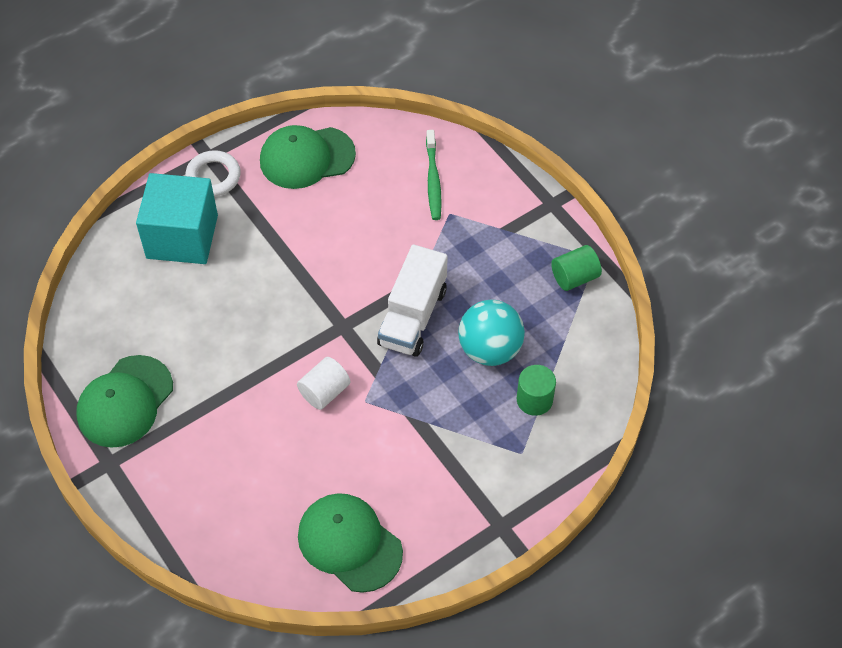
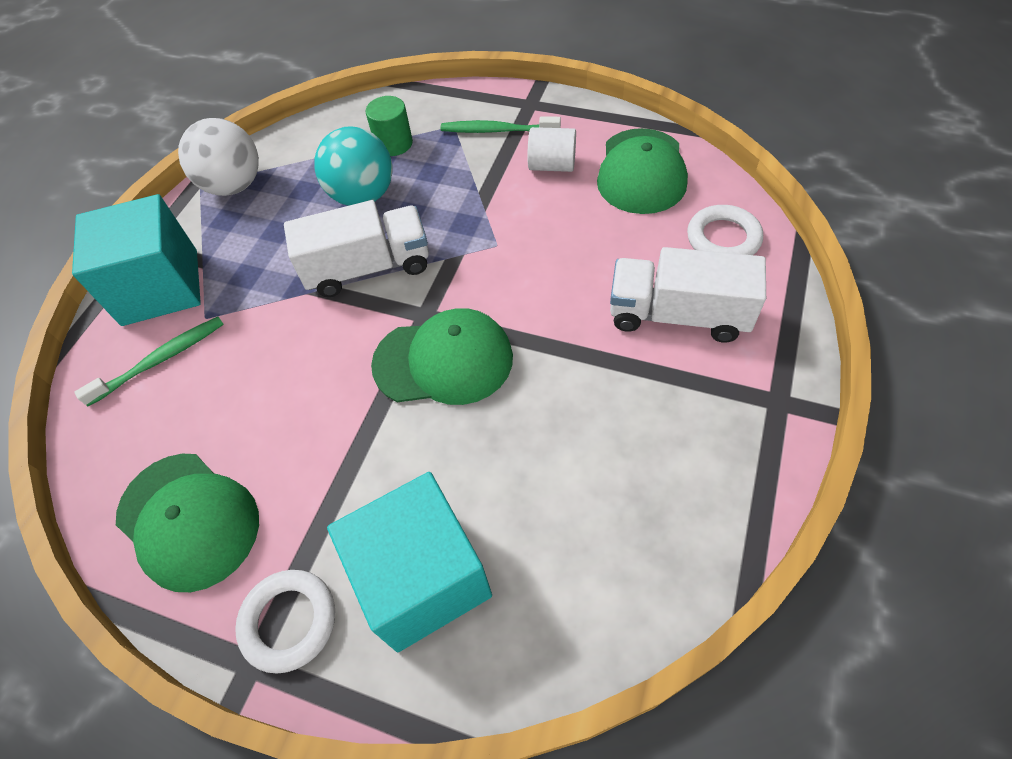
camera: 120 degrees left, 0 degrees up
(125, 401) = (700, 446): green cap -> green cap (443, 361)
(211, 460) = (678, 315): none -> white truck
(240, 540) = (723, 238): none -> white ring
(324, 392) = (515, 279): white cylinder -> white cylinder (552, 165)
(486, 479) = (497, 131): none -> green toothbrush
(500, 200) = (160, 287): none -> turquoise cube
(574, 277) = (234, 185): green cylinder -> white ball

